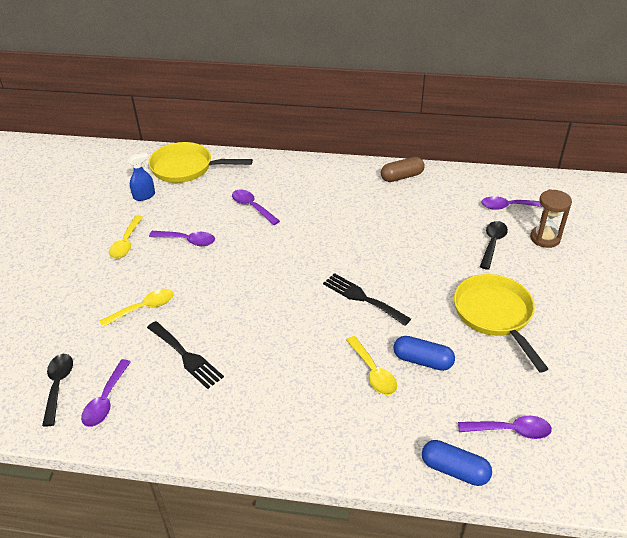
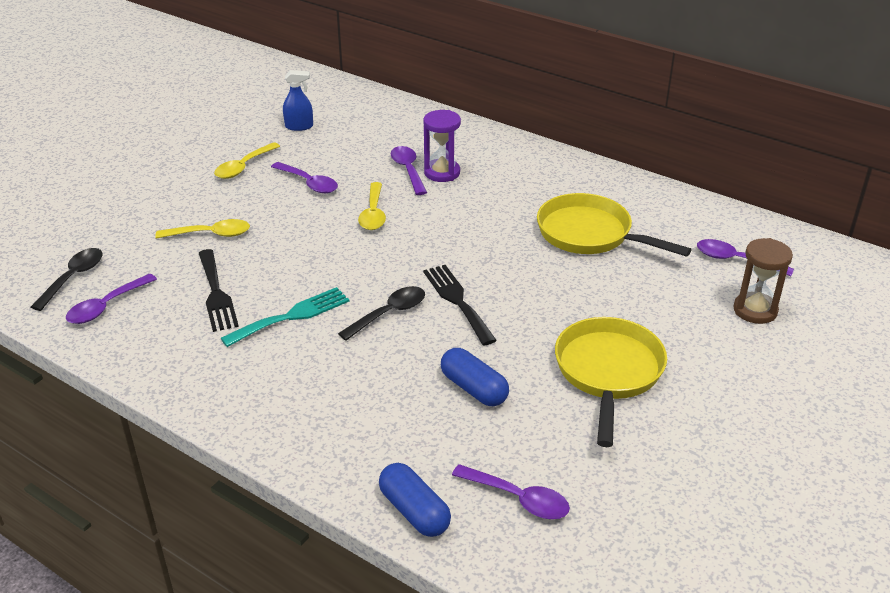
camera: 25 degrees right, 5 degrees down
(186, 168) = (367, 110): yellow pan -> yellow pan (590, 234)
(257, 353) = (292, 316): none -> turquoise fork
(277, 202) = (442, 173): none -> purple hourglass
(373, 372) = (405, 379): yellow spoon -> yellow spoon (373, 214)
(402, 177) = (619, 188): brown capsule -> none
(492, 243) = (675, 294): black spoon -> black spoon (389, 313)

